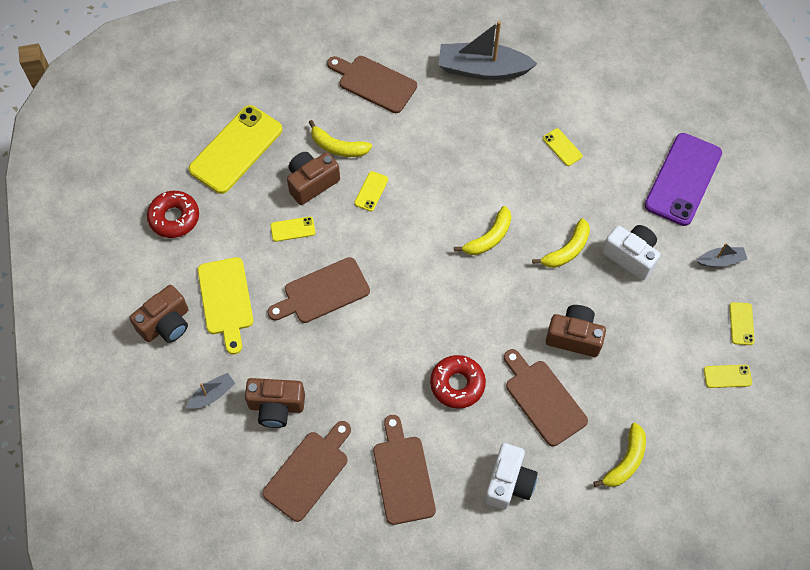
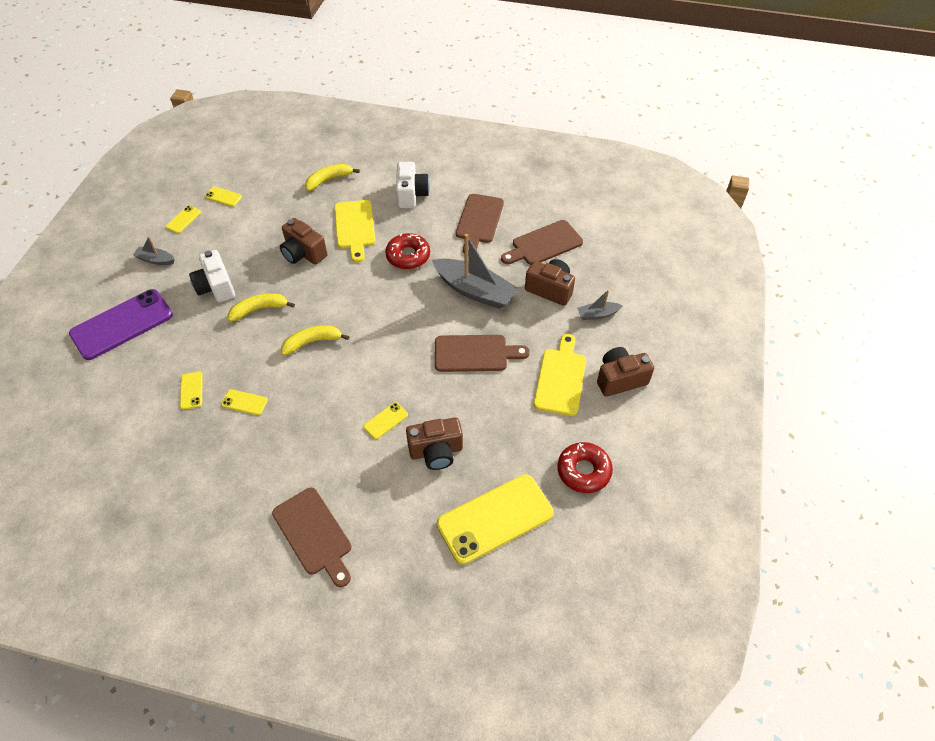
camera: 155 degrees left, 10 degrees down
(293, 229) = (475, 415): yellow phone -> yellow phone (244, 402)
(338, 147) = (391, 477): yellow banana -> none
(482, 69) = (197, 500): grey boat -> grey boat (475, 291)
(509, 483) = (411, 194): white camera -> white camera turned 135 degrees clockwise
(543, 399) = (355, 227): brown cutting board -> yellow cutting board

